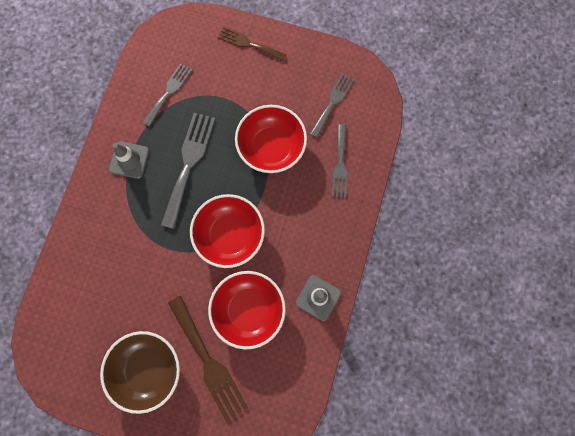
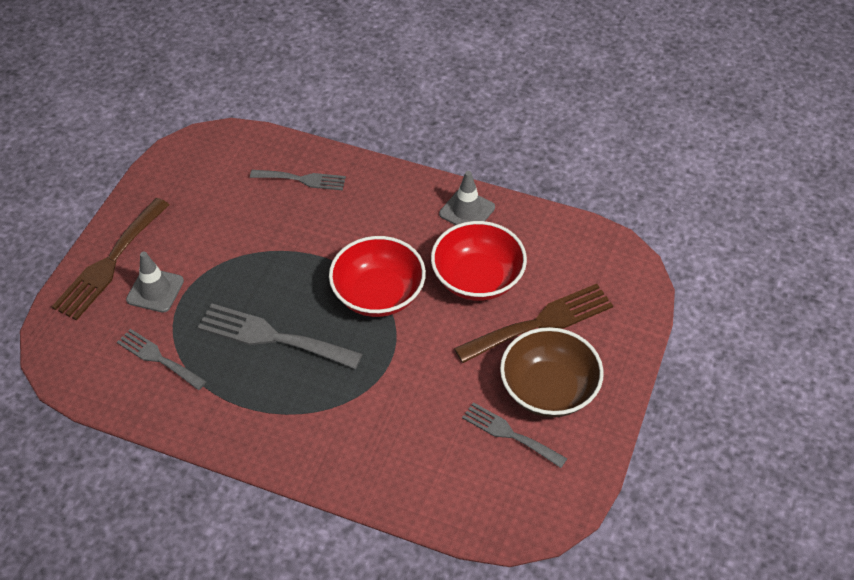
camera: 85 degrees left, 25 degrees down
(129, 160) = (252, 409): grey traffic cone -> grey traffic cone (155, 290)
(249, 44) = (110, 263): brown fork -> brown fork, size x1.60
(271, 147) = (266, 245): red bowl -> none
(332, 102) = (218, 181): grey fork -> grey fork (509, 434)

